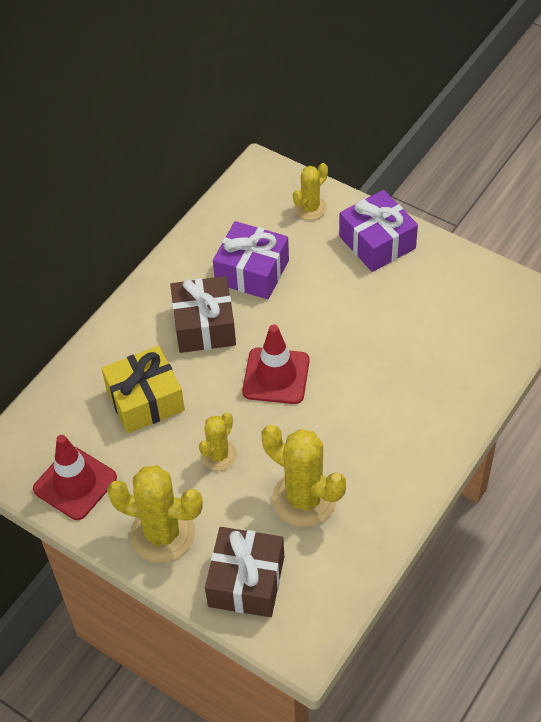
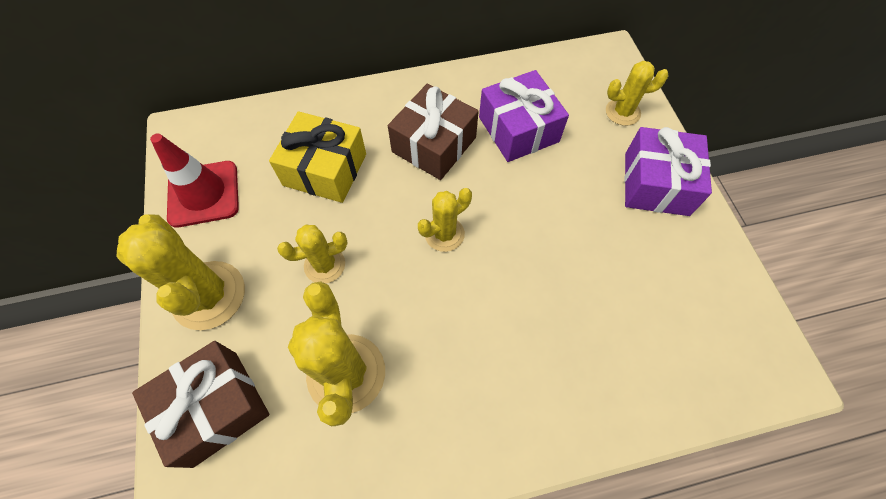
camera: 40 degrees right, 10 degrees up
(276, 376) = (444, 234): red traffic cone -> yellow cactus

